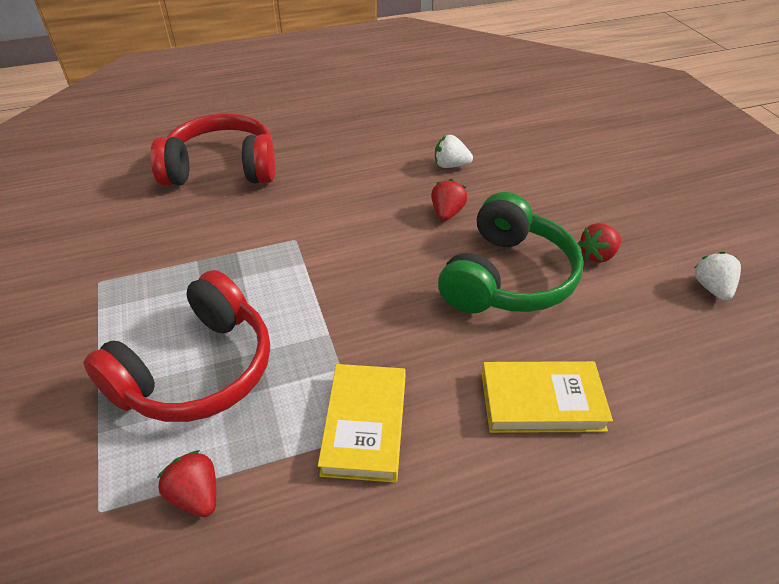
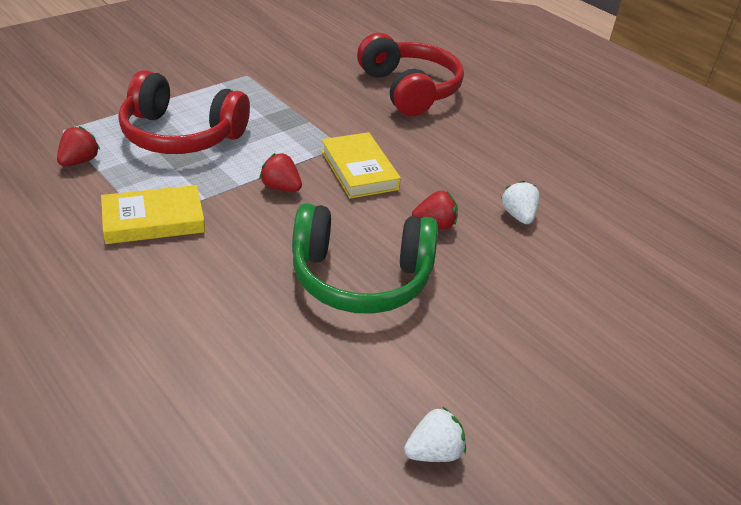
camera: 65 degrees right, 5 degrees down
(541, 401) = (208, 316): yellow book -> yellow book (359, 170)
(597, 255) = (435, 344): red strawberry -> red strawberry (281, 187)

